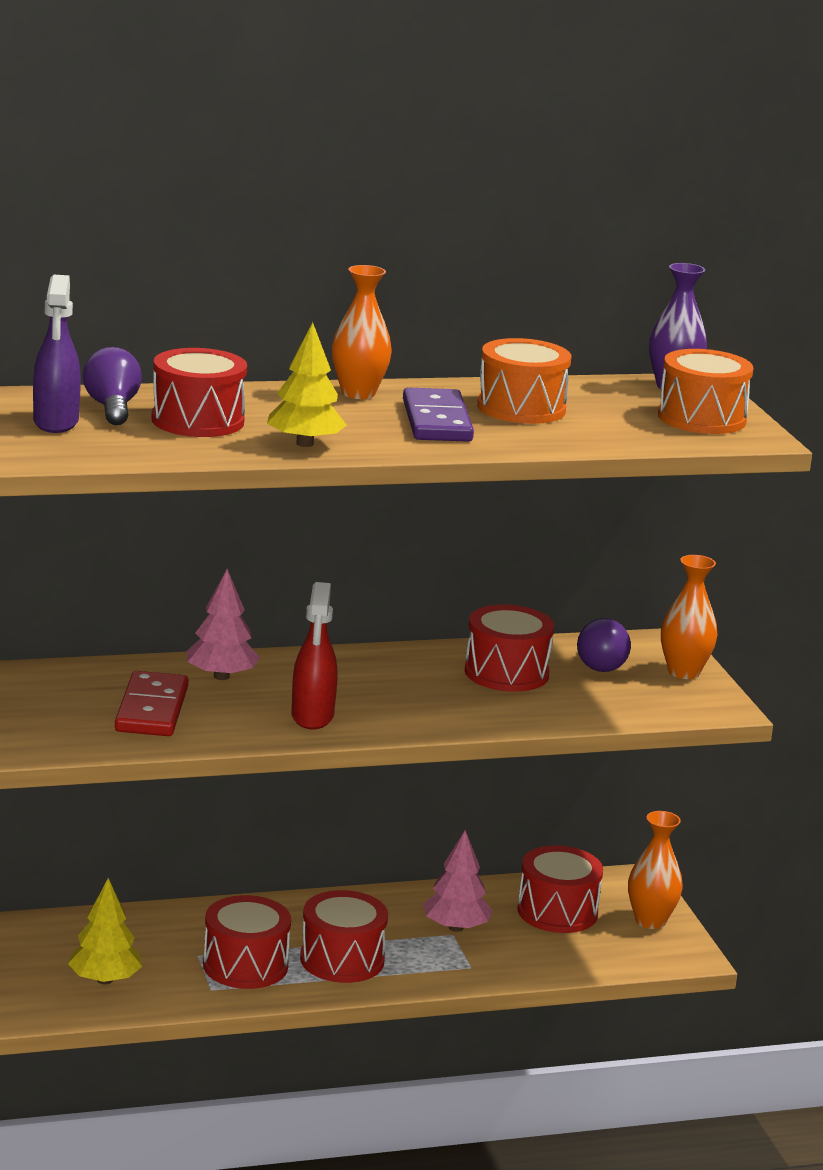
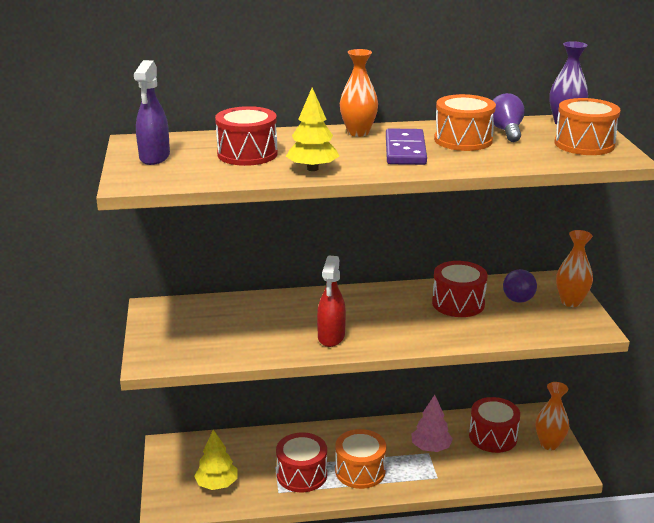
camera: 10 degrees right, 5 degrees up
(112, 408) = (196, 147): purple light bulb -> purple light bulb (506, 131)
(152, 709) = (232, 332): red domino -> none
(221, 676) = (281, 307): pink tree -> none
(342, 960) = (360, 471): red drum -> orange drum

